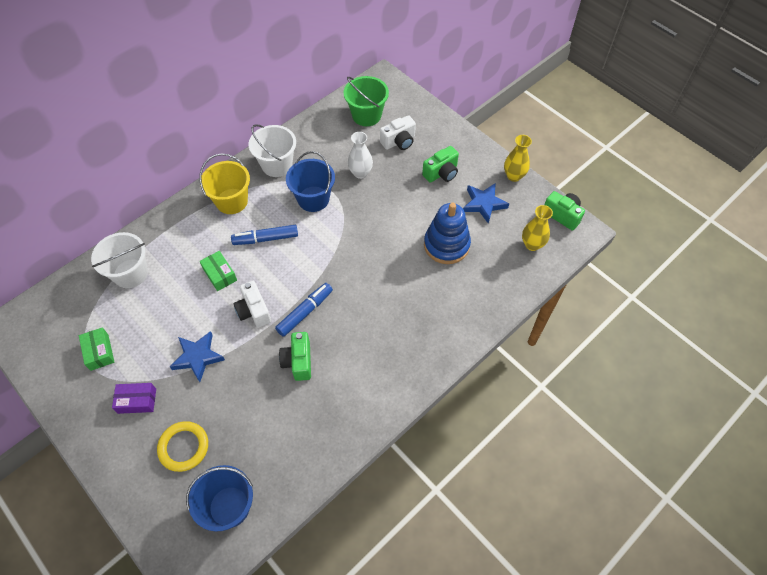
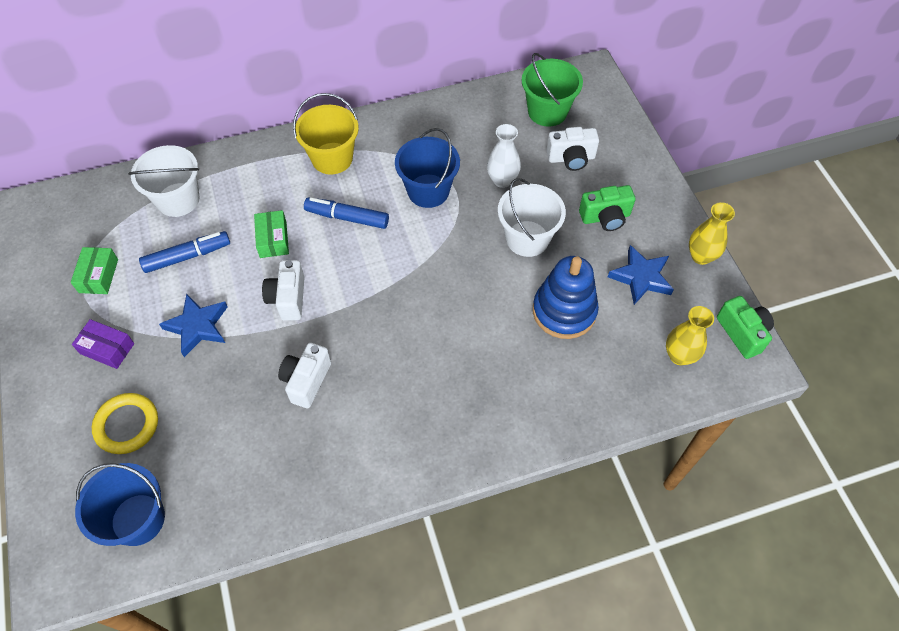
camera: 25 degrees right, 0 degrees up
(277, 165) = (407, 134): white bucket -> white bucket (527, 238)
(298, 361) = (306, 381): green camera -> white camera
(305, 312) = (346, 324): blue marker -> blue marker (187, 256)

